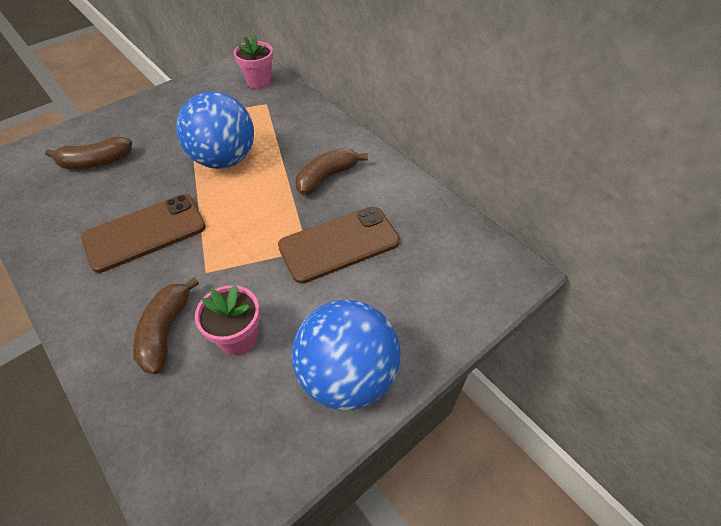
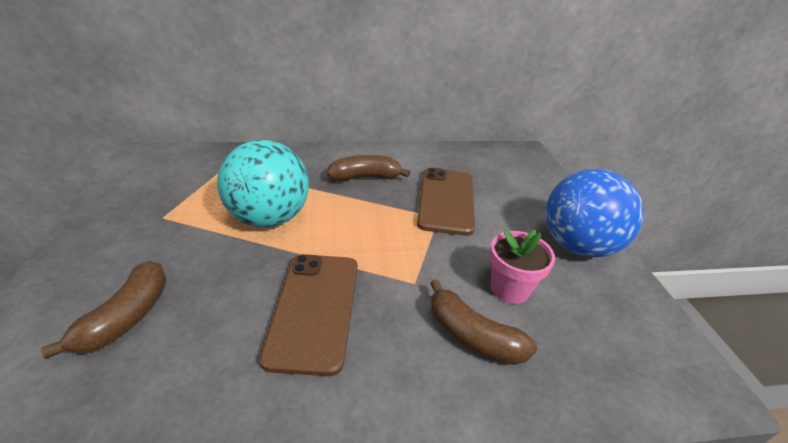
camera: 60 degrees left, 15 degrees down
(224, 159) = (269, 218): blue ball -> turquoise ball
(259, 82) = (183, 160): pink flower pot -> none
(327, 177) = (365, 177): brown banana -> brown banana turned 90 degrees clockwise

